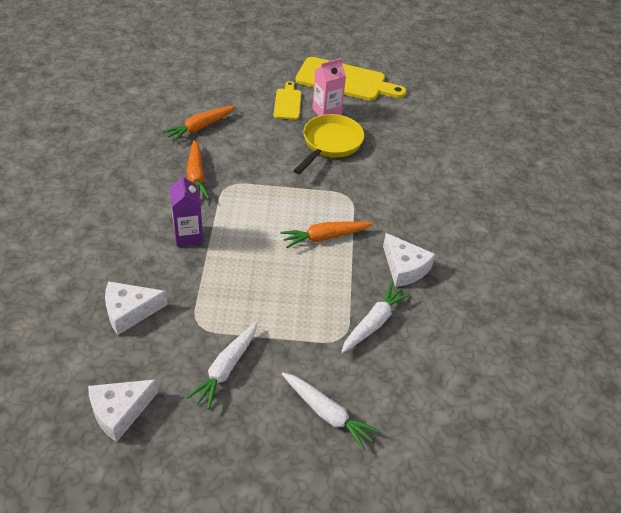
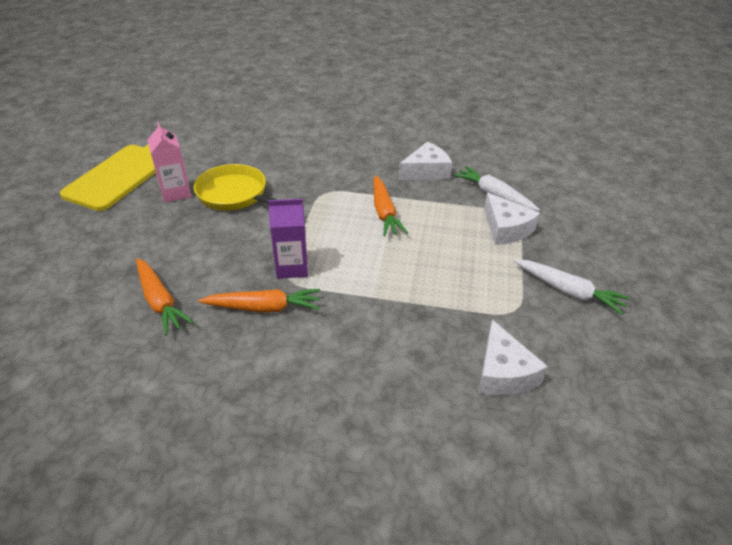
camera: 80 degrees left, 5 degrees down
(119, 412) = (647, 377): white cheese -> white cheese (506, 229)
(188, 235) = (374, 317): purple carton -> purple carton (292, 267)
(287, 103) = (143, 220): yellow cutting board -> none
(327, 414) = (600, 230): white carrot -> none

